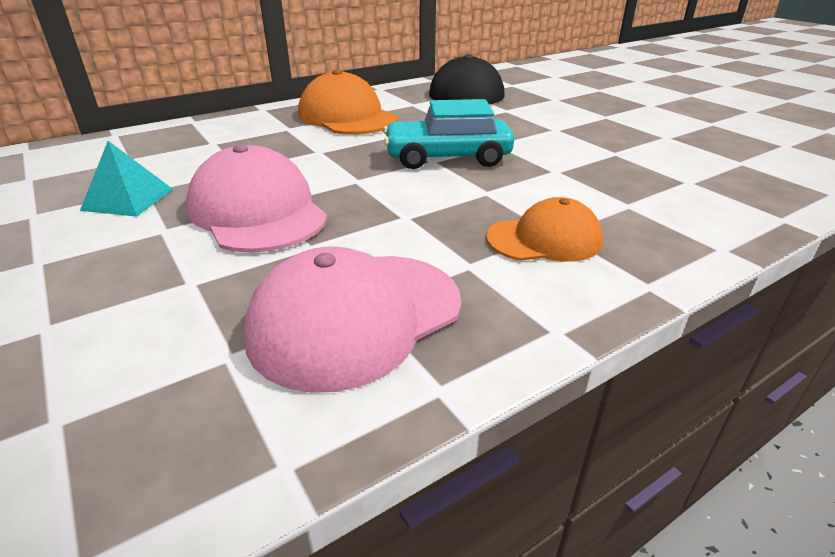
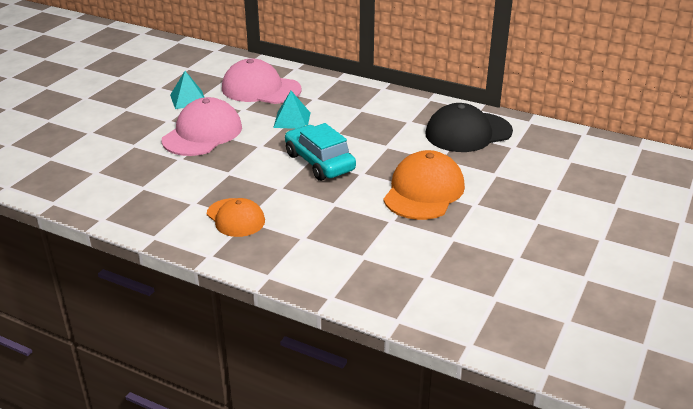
camera: 60 degrees right, 0 degrees up
(319, 149) = (292, 120): none -> turquoise pyramid
(347, 117) = (355, 108): orange cap -> orange cap (423, 191)
(356, 317) = (134, 188): pink cap -> pink cap (261, 89)

